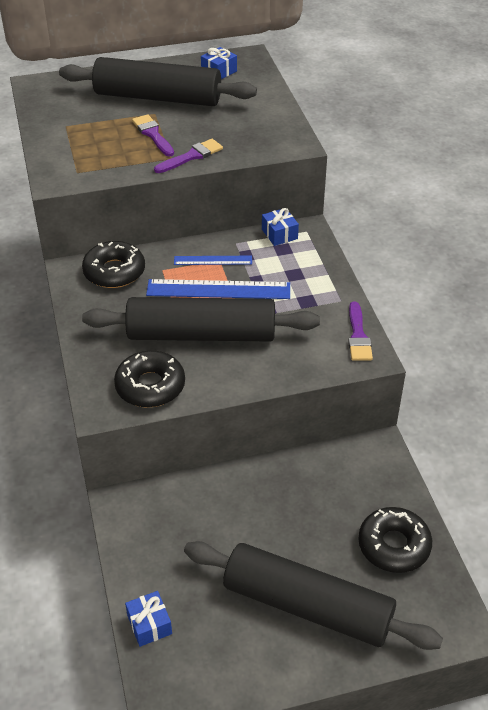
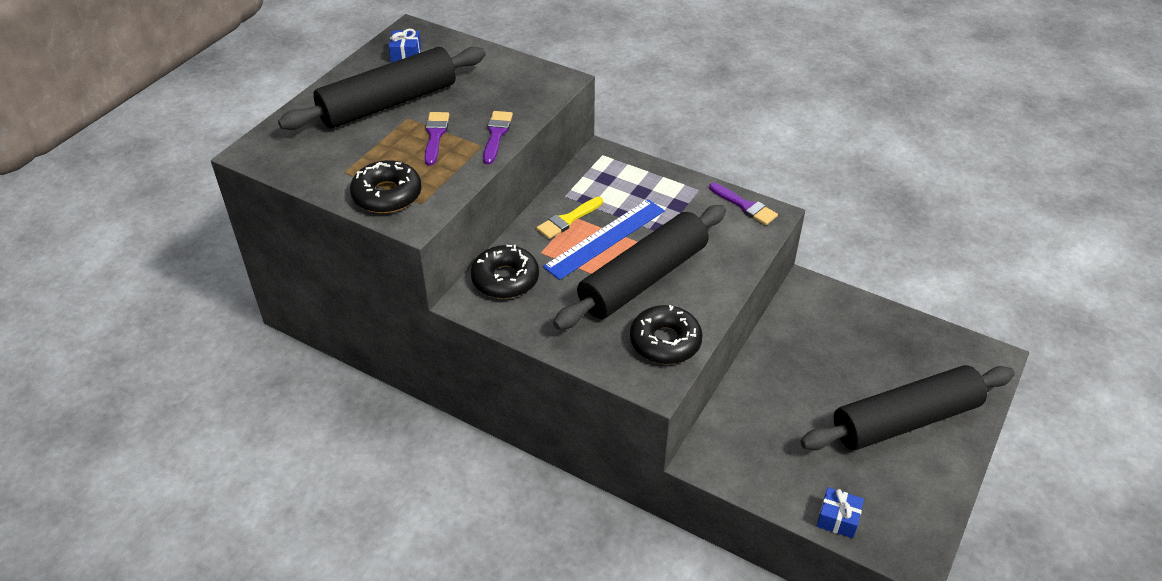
camera: 45 degrees left, 0 degrees up
(153, 134) = (435, 135): purple brush -> purple brush turned 75 degrees clockwise
(213, 260) = (568, 220): blue ruler -> yellow brush
(279, 234) = (586, 169): blue gift -> none
(394, 545) = (897, 341): black donut -> black donut (387, 195)

